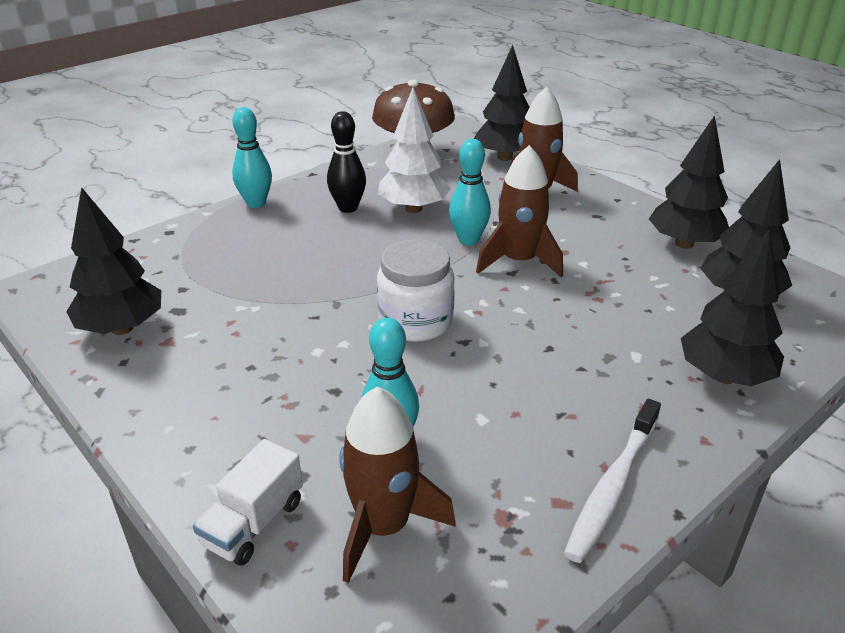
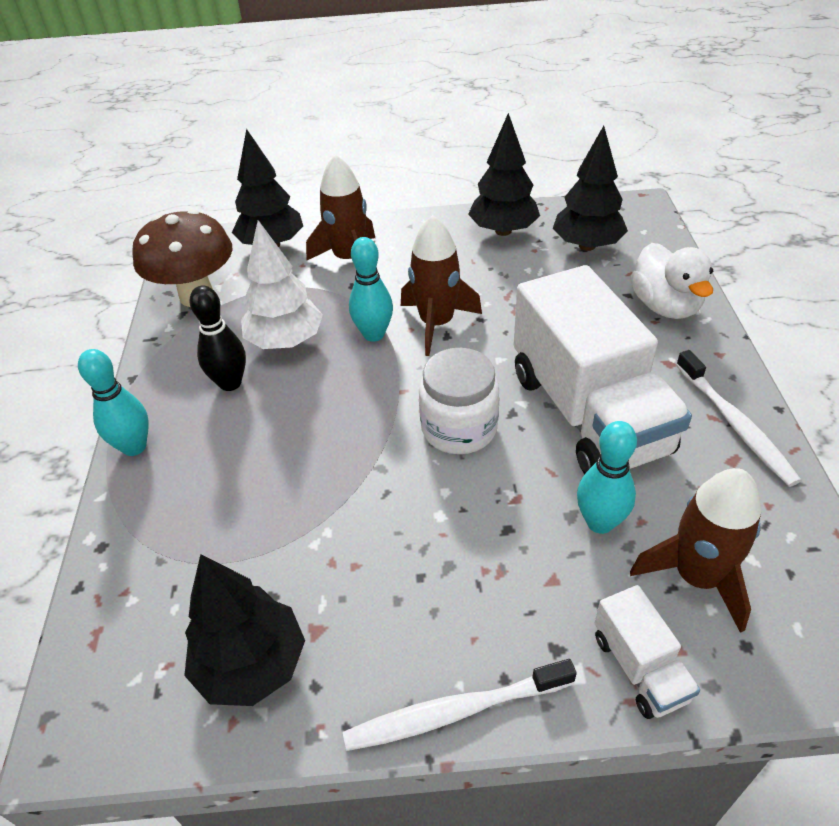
camera: 50 degrees left, 10 degrees up
(144, 435) = (455, 711): none -> white toothbrush
(513, 383) = (588, 413): none -> white truck
(724, 376) = (665, 306): black tree -> white duck

